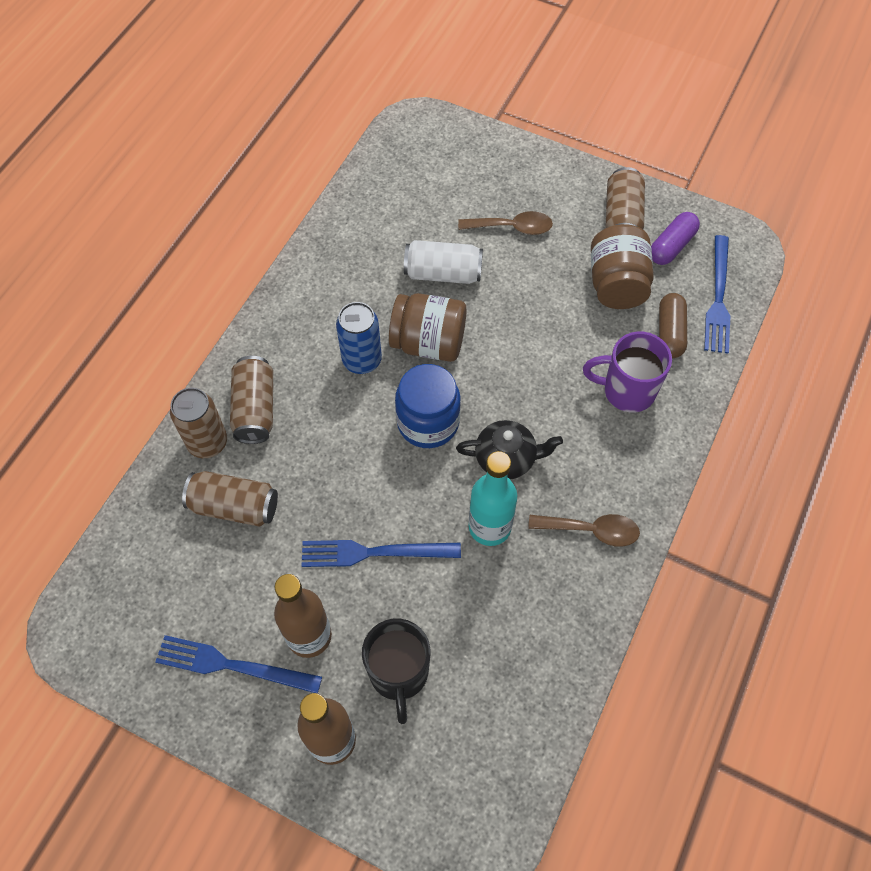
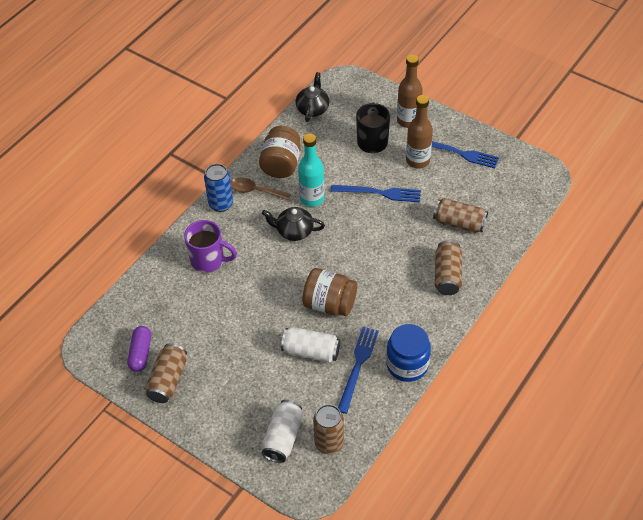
camera: 170 degrees left, 10 degrees down
(207, 443) = (477, 259): brown can -> brown can (329, 443)
(362, 360) = (376, 297): blue can -> blue can (221, 204)
(428, 422) = (338, 256): blue jar -> blue jar (407, 365)
(458, 170) = (283, 437): none -> white can
(512, 227) = (252, 381): brown spoon -> none
(530, 749) = (312, 109): none -> black teapot
(617, 284) = (190, 330): brown jar -> brown jar (281, 164)
(670, 332) = (167, 293): brown capsule -> none
(671, 246) = (140, 353): purple capsule -> purple capsule turned 45 degrees counterclockwise
(718, 298) = (125, 312): blue fork -> blue fork (358, 366)

